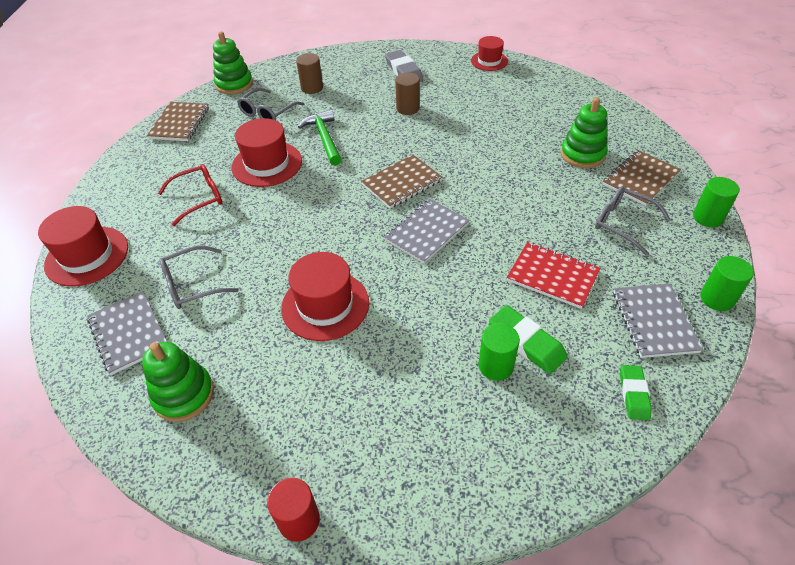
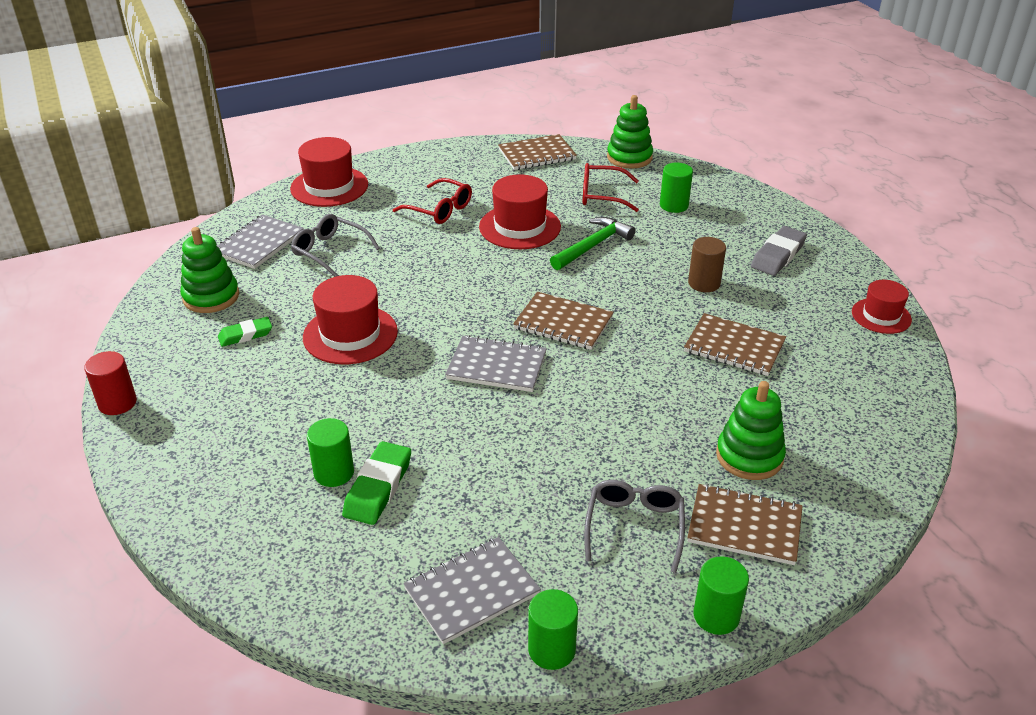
camera: 60 degrees right, 10 degrees down
(267, 113) = (602, 195): grey glasses -> red glasses
(312, 88) = (674, 205): brown cylinder -> green cylinder
(480, 121) = (734, 347): none -> brown notebook
(552, 276) = (492, 483): red notebook -> none
(634, 394) = (348, 593): green eraser -> green eraser (245, 335)

